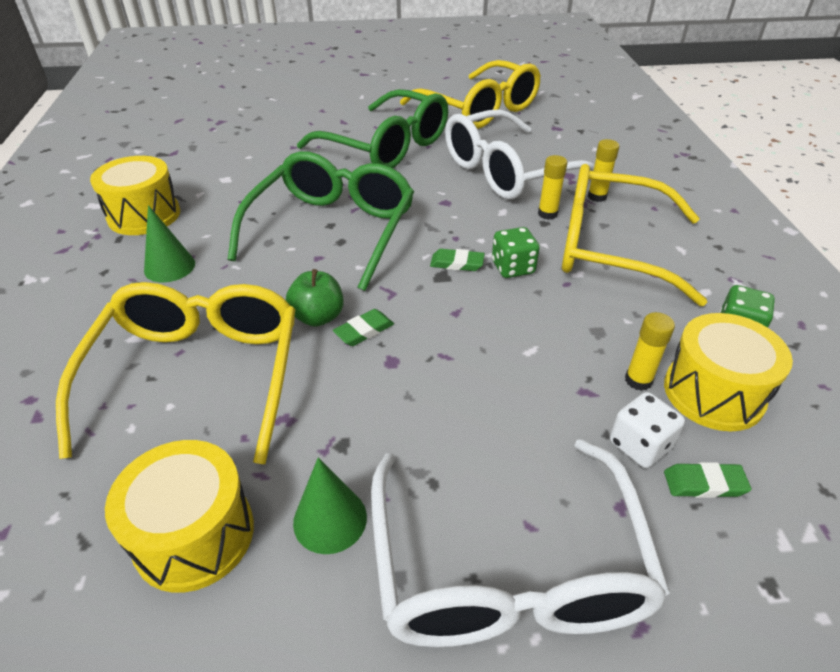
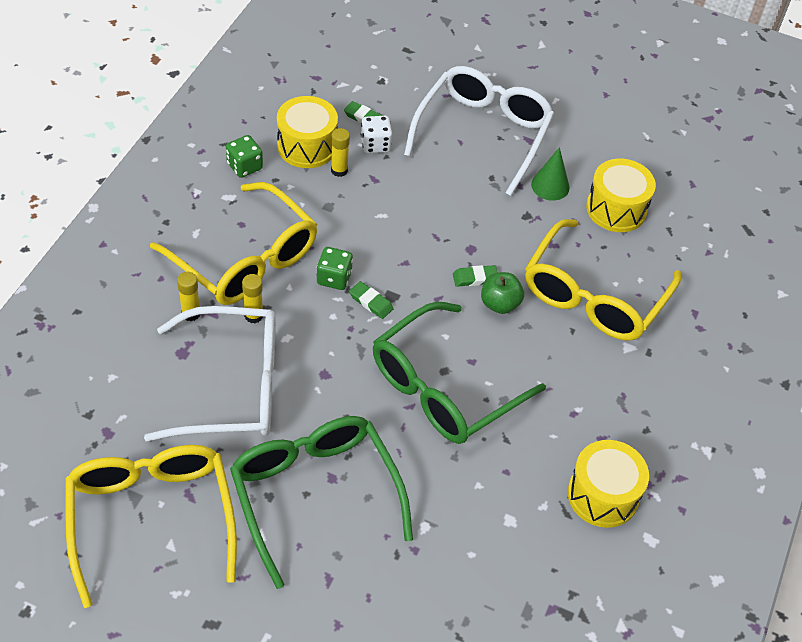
camera: 155 degrees left, 10 degrees up
(169, 267) = (592, 409): green cone -> none

